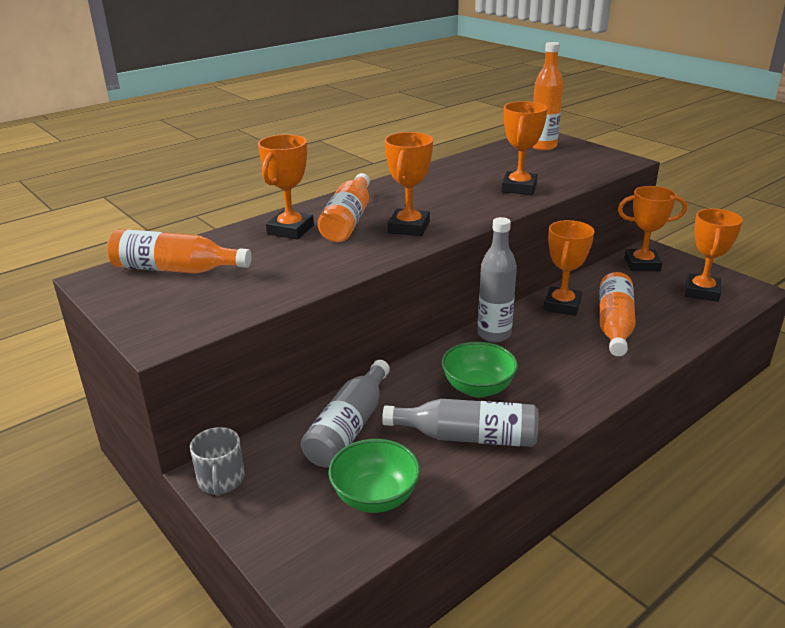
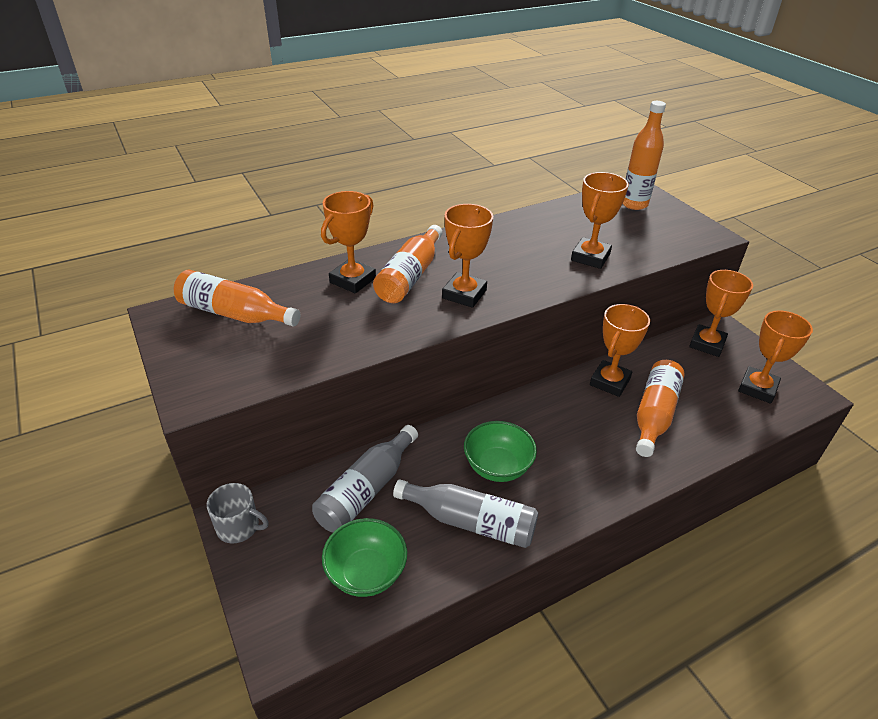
camera: 10 degrees right, 10 degrees up
(221, 480) = (239, 527): grey mug -> grey mug turned 75 degrees counterclockwise
(494, 334) = (532, 406): grey bottle -> none
(642, 264) = (707, 344): orange trophy -> orange trophy turned 75 degrees counterclockwise

